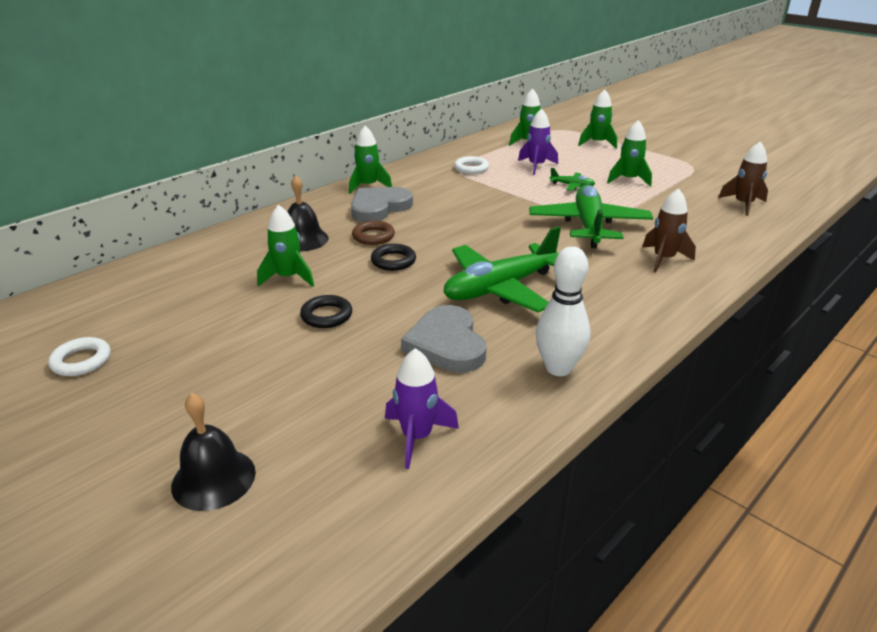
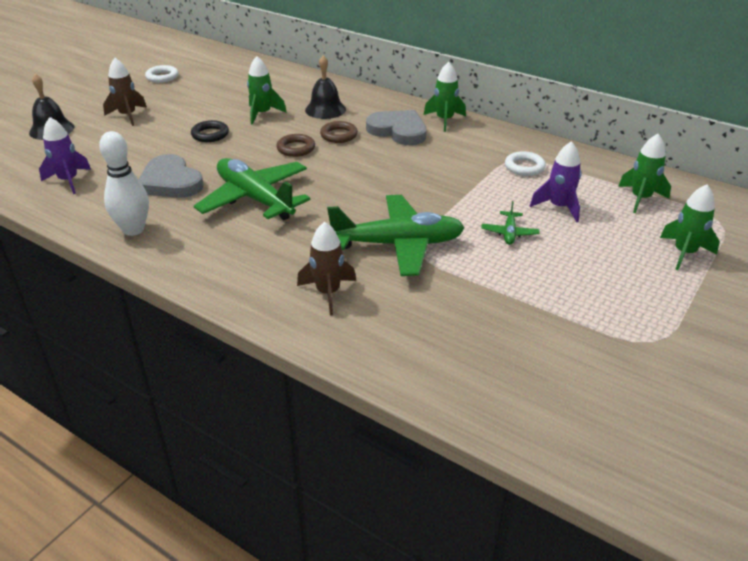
camera: 80 degrees right, 5 degrees up
(393, 261) = (296, 148): black ring -> brown ring
(446, 344) = (170, 182): grey heart -> grey heart turned 105 degrees counterclockwise
(628, 180) = (554, 276): green rocket -> none
(743, 205) = (517, 378): brown rocket -> brown rocket (128, 116)

